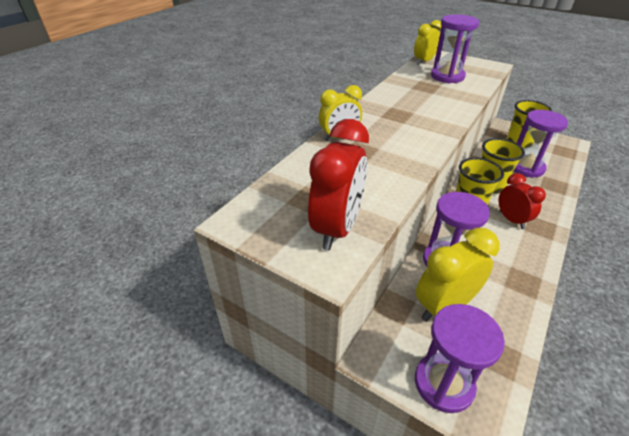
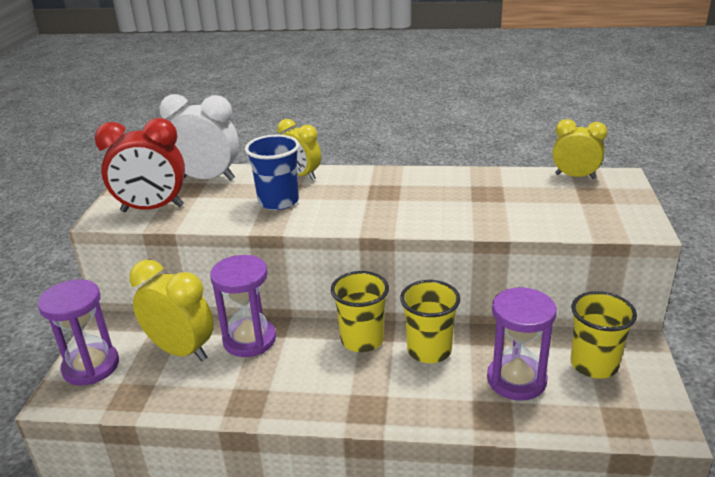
camera: 65 degrees right, 10 degrees down
(298, 183) = (207, 179): none -> white clock
(379, 157) = (278, 201): none -> blue cup
(447, 76) = (541, 200): purple hourglass -> none
(511, 220) = (363, 380): red clock -> none

